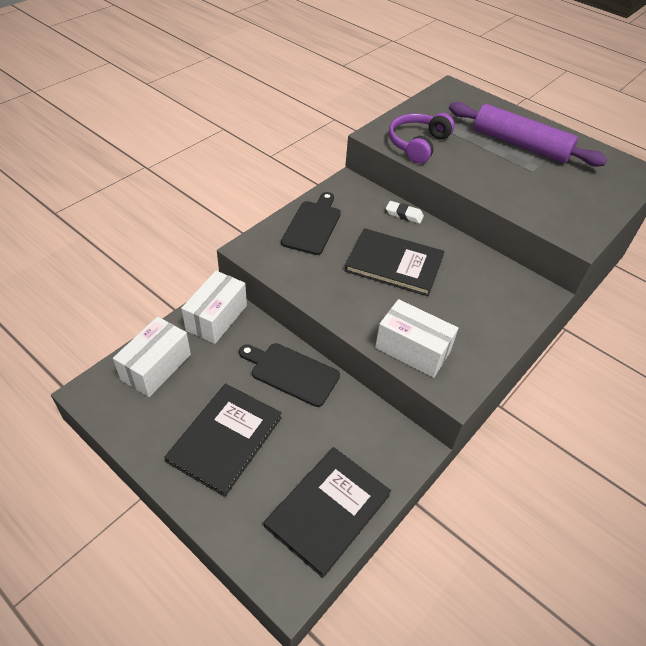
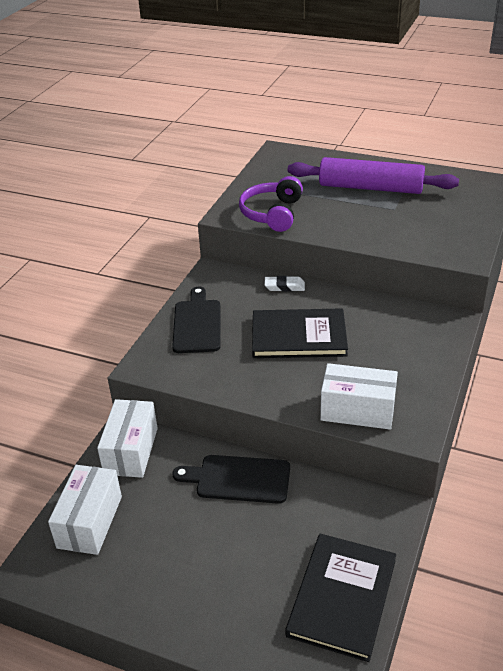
camera: 15 degrees left, 10 degrees down
(225, 439) = (202, 567): black book -> none

